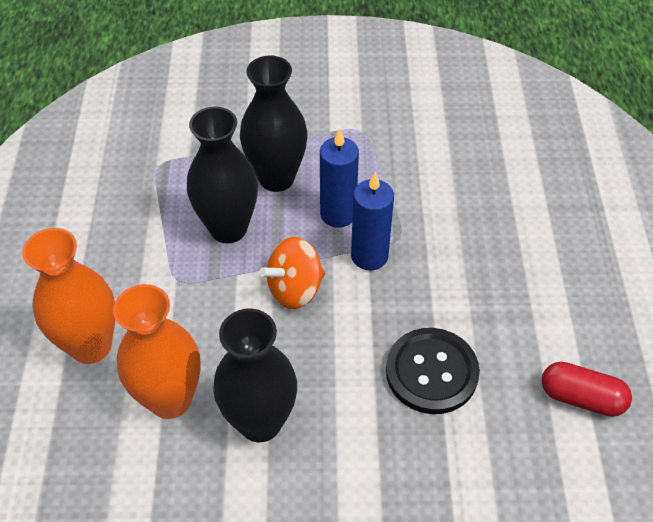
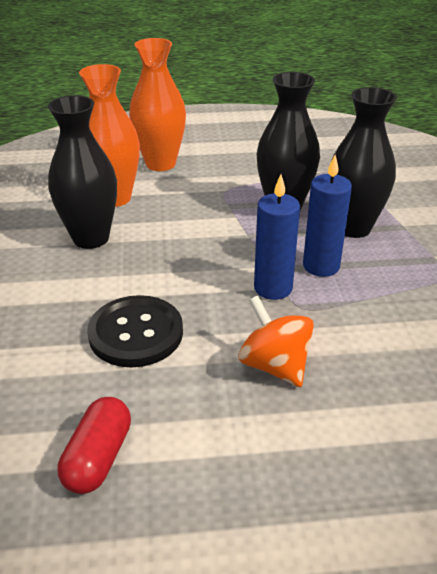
camera: 85 degrees right, 15 degrees down
(295, 289) = (224, 246): orange spinning top -> orange spinning top (274, 365)

